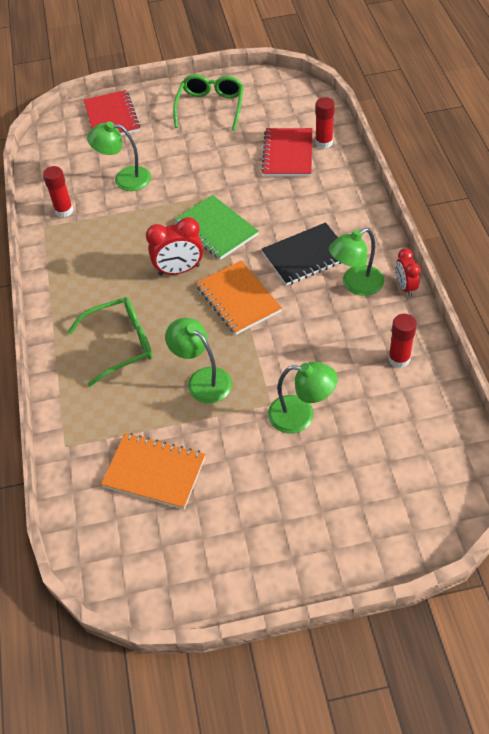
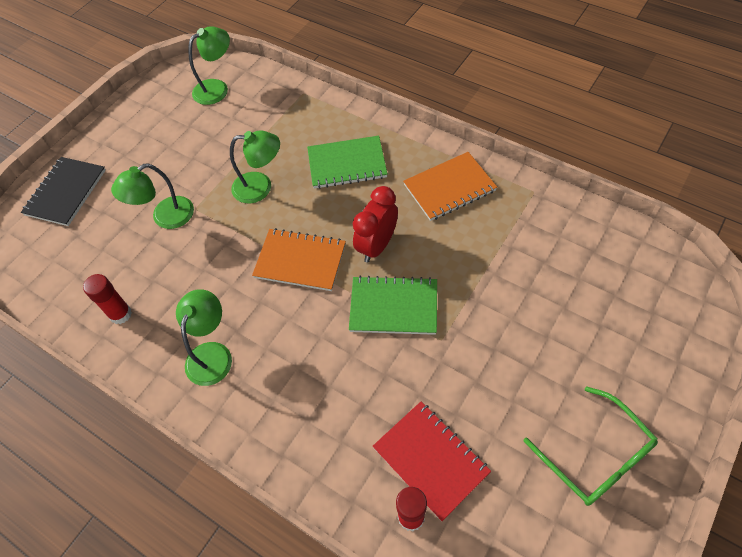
camera: 135 degrees right, 5 degrees up
(64, 211) = (541, 216): red glue stick -> none
(112, 117) = (666, 344): red notebook -> none
(121, 344) = (347, 164): green glasses -> green notebook
(125, 178) = (542, 287): green lamp -> green lamp (217, 88)
(154, 472) = (231, 120): orange notebook -> orange notebook (449, 188)
(306, 256) = (283, 347): black notebook -> black notebook (66, 192)
(405, 287) = (163, 388): red clock -> none

